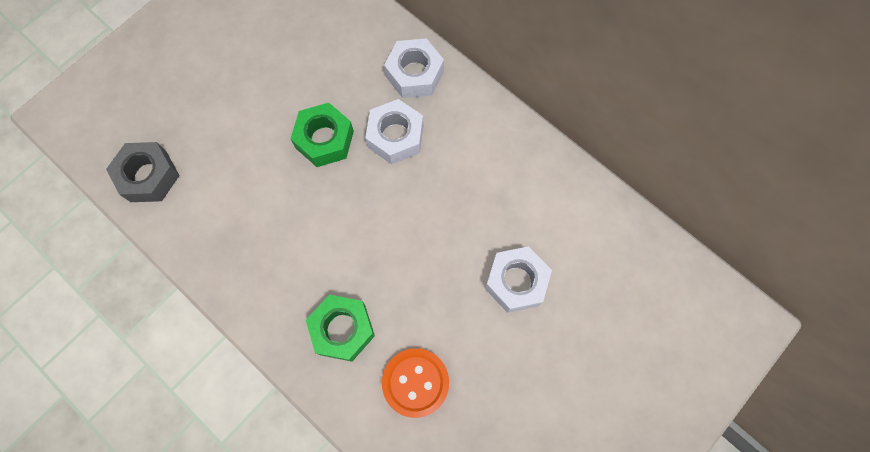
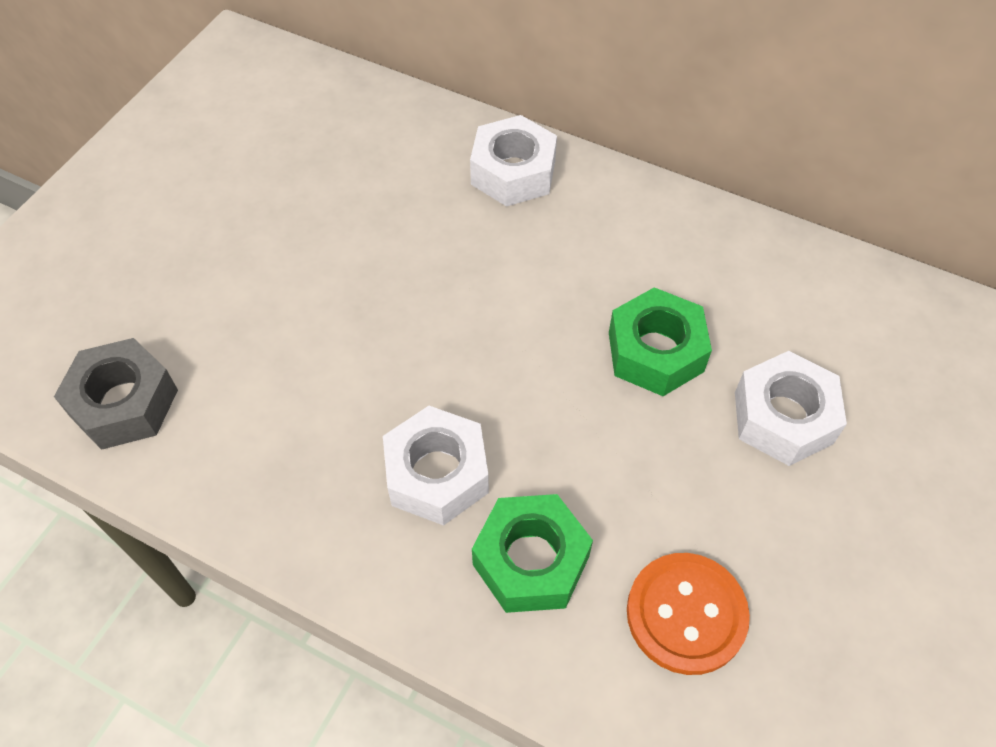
camera: 15 degrees left, 15 degrees down
(324, 140) = (405, 286): green nut -> green nut (655, 352)
(395, 136) = (515, 258): white nut -> white nut (437, 474)

